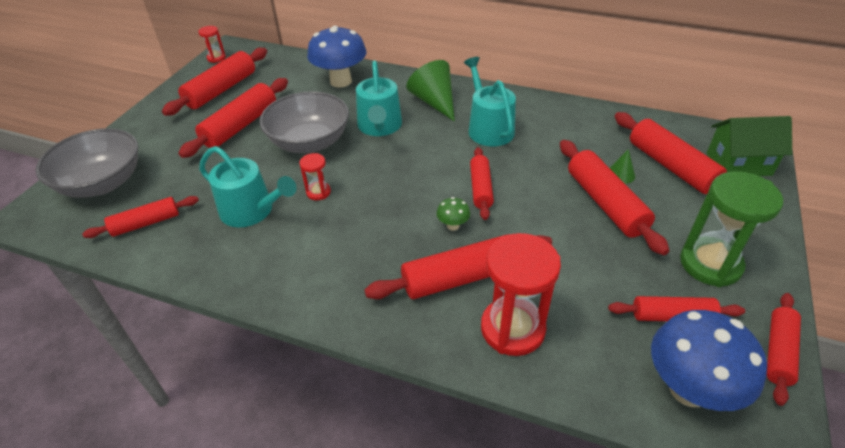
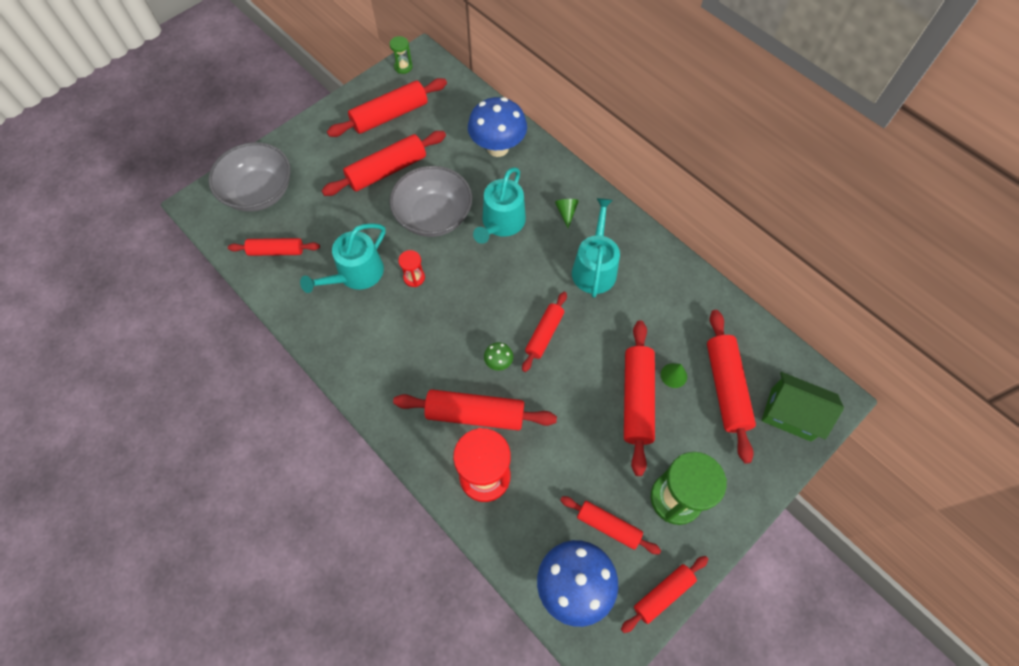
camera: 25 degrees right, 20 degrees up
(216, 58) = (403, 67): red hourglass -> green hourglass
(252, 211) = (356, 274): turquoise watering can -> turquoise watering can turned 75 degrees clockwise
(434, 102) = (566, 213): green cone -> green cone, size x0.49

